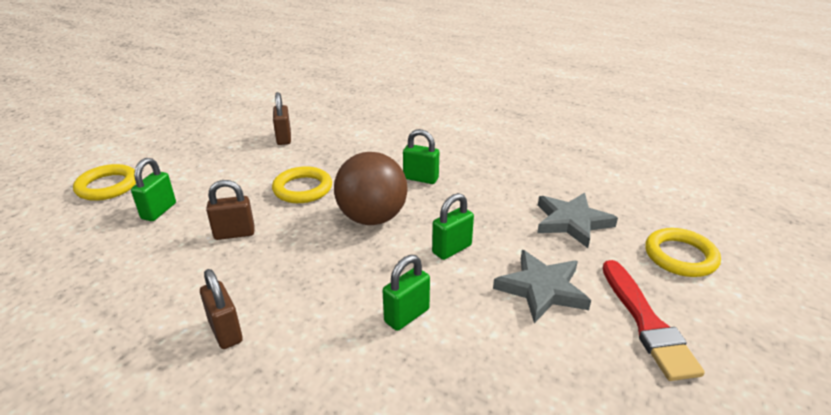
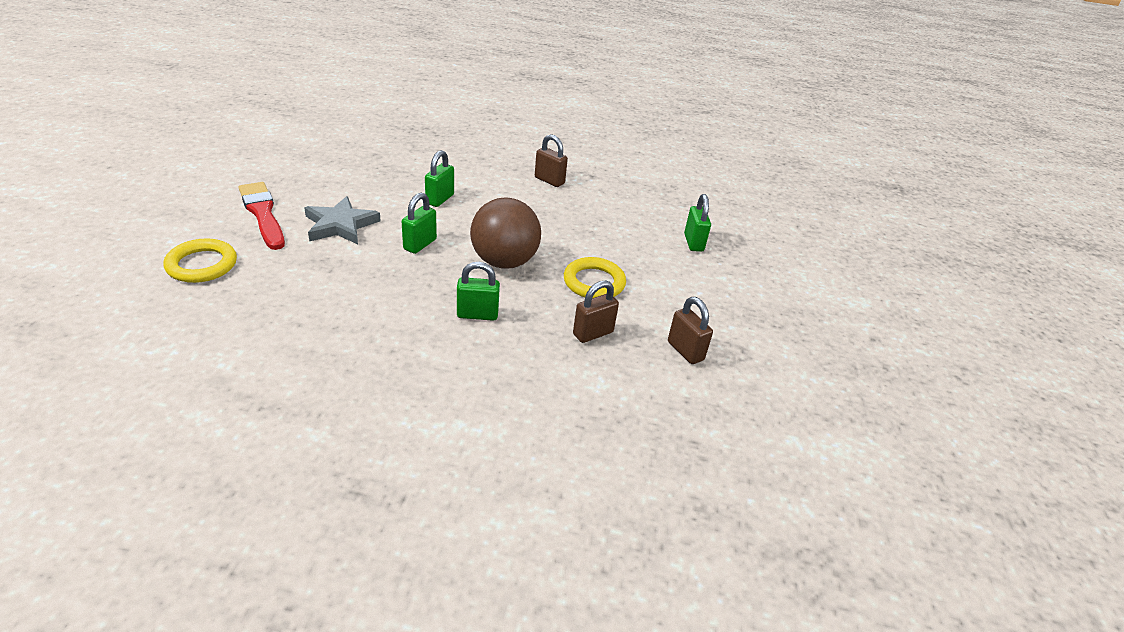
camera: 155 degrees right, 5 degrees up
(107, 186) = (772, 258): yellow ring -> none
(234, 233) = (609, 233): brown padlock -> brown padlock (593, 333)
(571, 222) = (302, 285): grey star -> none

